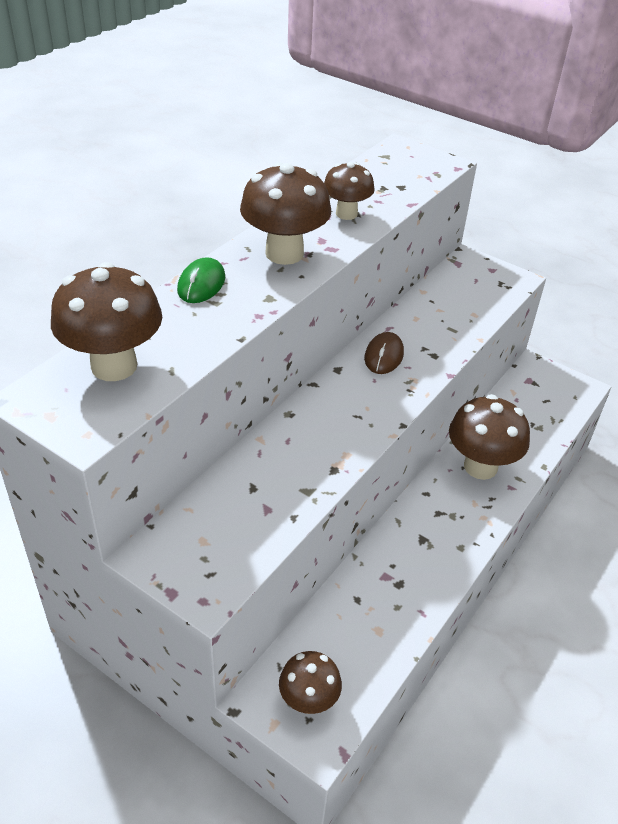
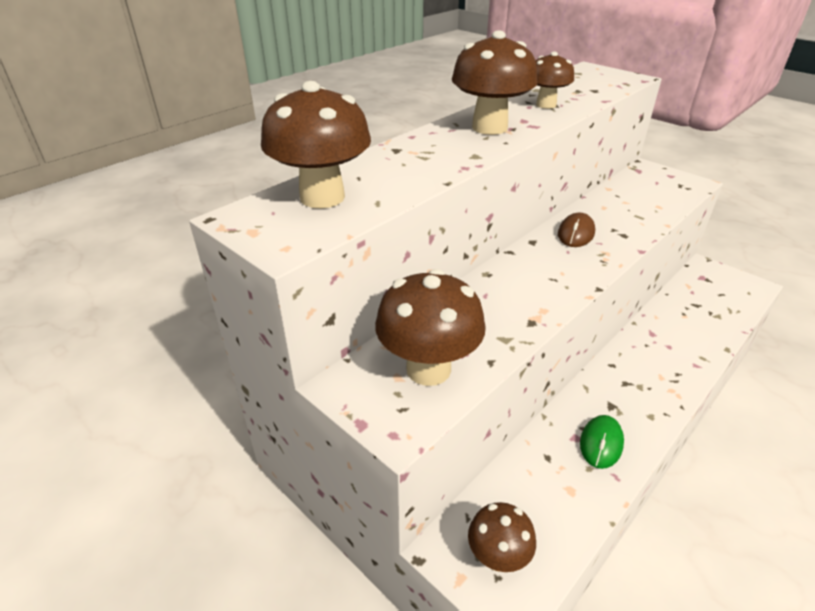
camera: 10 degrees right, 5 degrees down
(201, 284) = (412, 145): green mouse -> green mouse (601, 443)
(480, 466) = (663, 345): brown mushroom -> brown mushroom (428, 369)

